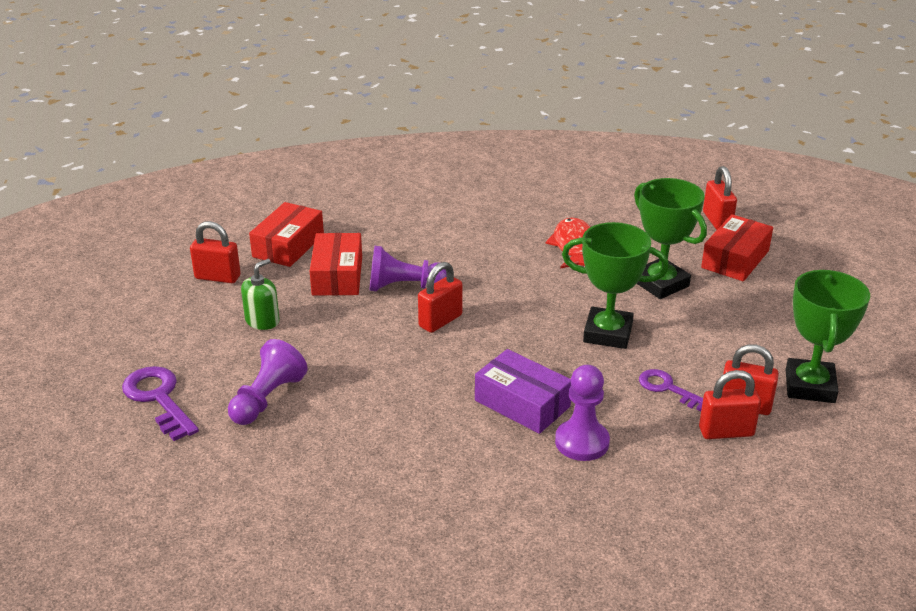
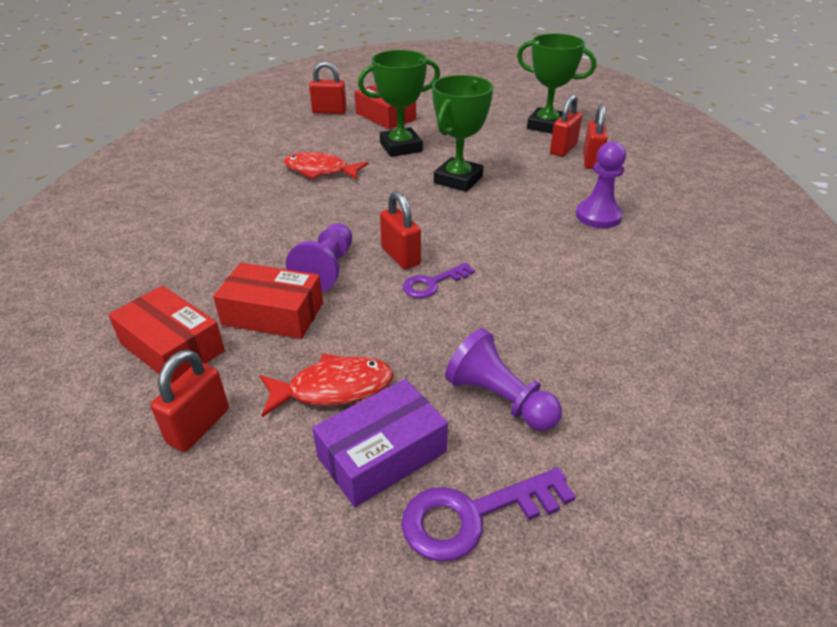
camera: 75 degrees left, 5 degrees up
(262, 321) = (333, 388): green soap dispenser -> red fish
(522, 403) = (543, 234): purple box -> purple box (382, 454)
(667, 388) = (537, 171): purple key -> purple key (432, 283)

